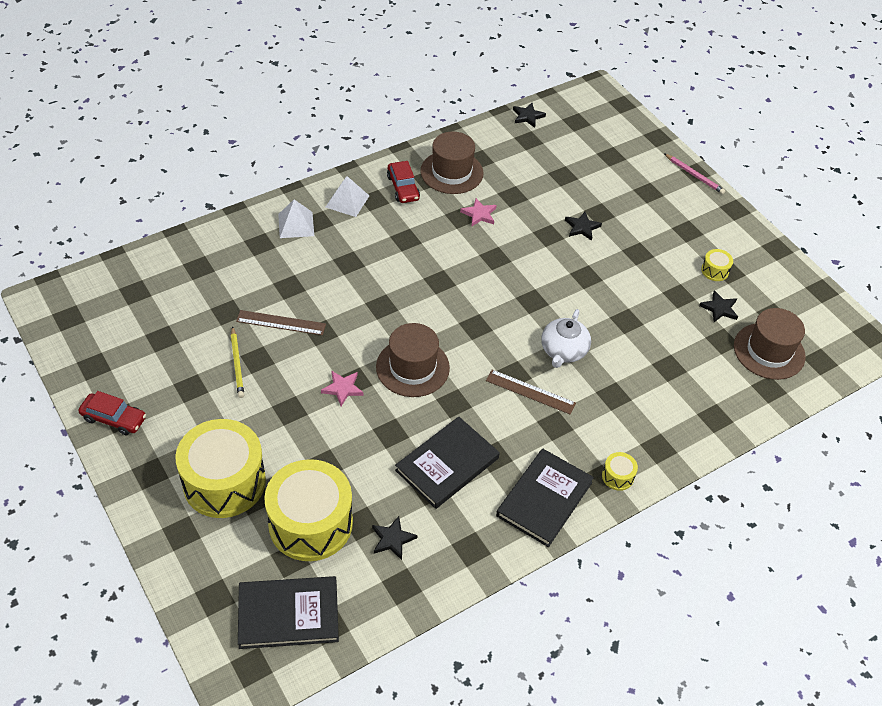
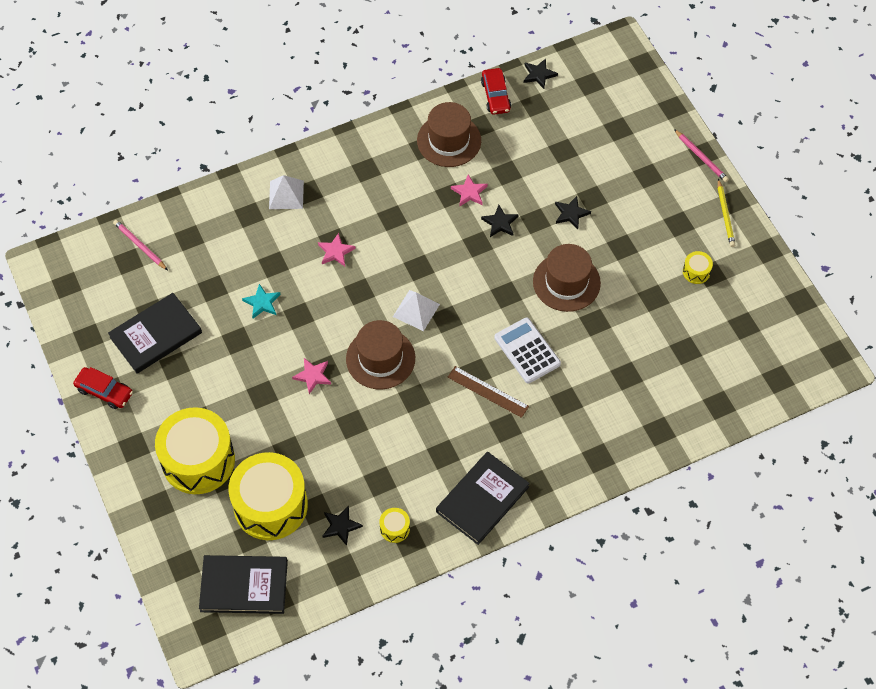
camera: 10 degrees right, 10 degrees up
(147, 277) = (140, 246): none -> pink pencil
(237, 364) = (218, 344): yellow pencil -> yellow pencil (725, 215)
(281, 322) = (262, 303): brown ruler -> turquoise star
(347, 201) = (339, 170): white pyramid -> white pyramid (416, 310)
(352, 272) = (335, 252): none -> pink star
(403, 188) = (397, 157): red car -> red car (495, 96)
(447, 464) = (399, 459): black book -> black book (156, 335)
(563, 351) = (527, 351): white teapot -> white calculator
(617, 476) = (554, 483): yellow drum -> yellow drum (395, 528)
(719, 308) = (691, 315): black star -> black star (500, 223)
(769, 351) = (729, 365): brown hat -> brown hat (566, 282)

